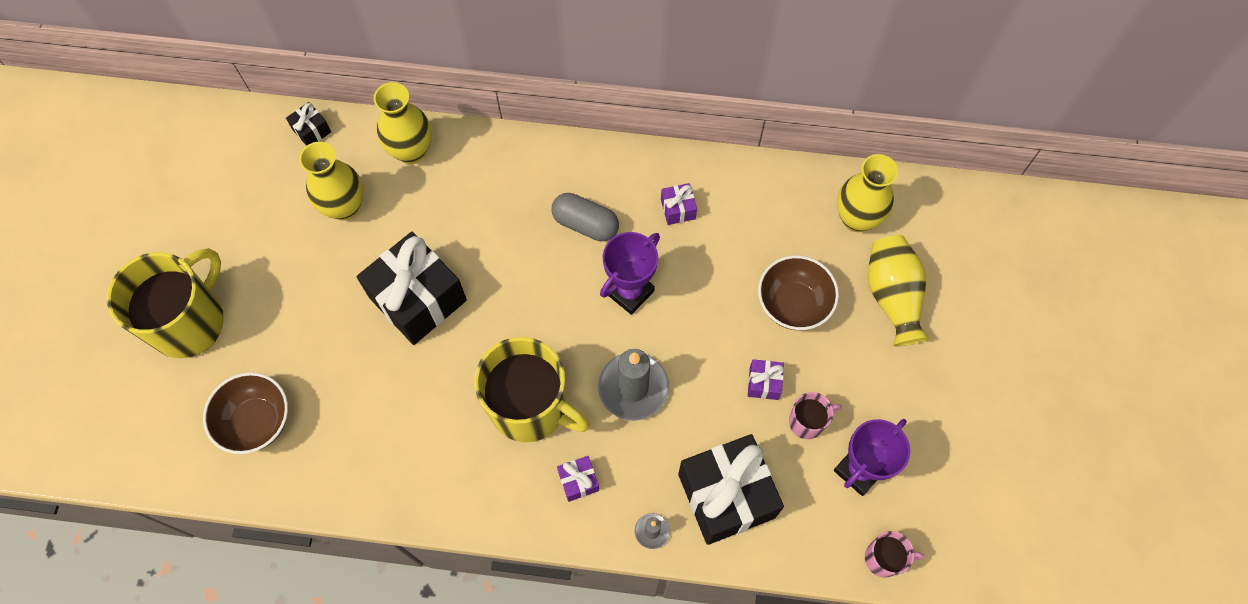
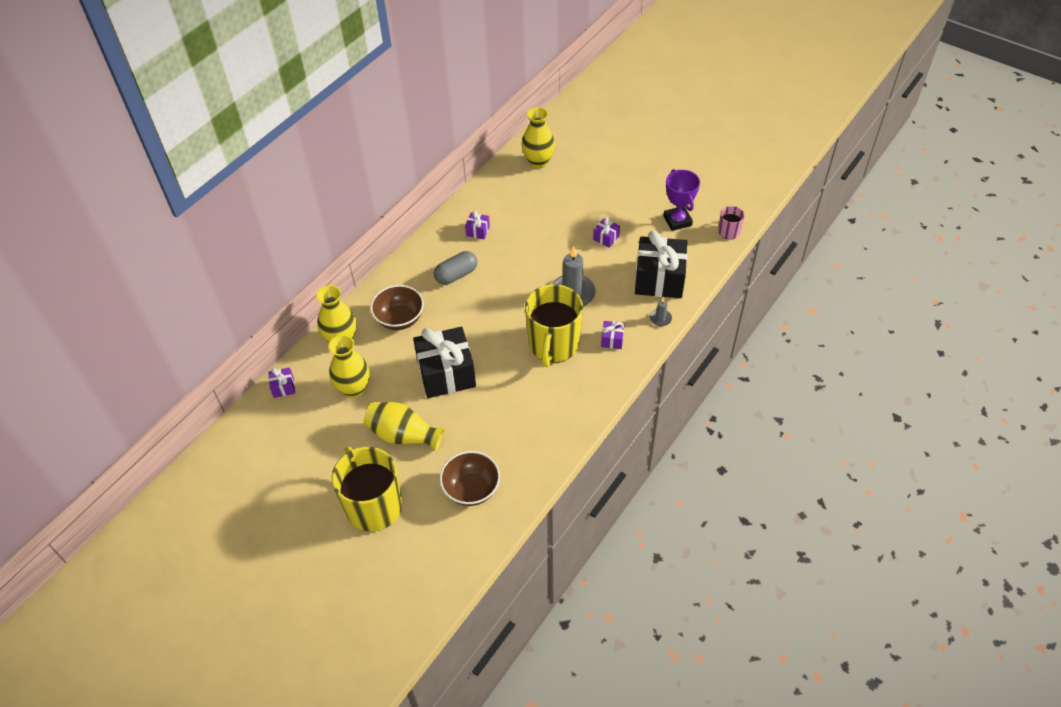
camera: 60 degrees left, 15 degrees down
(311, 131) = (283, 387): black gift -> purple gift
(530, 407) = (553, 345): yellow mug -> yellow mug turned 135 degrees clockwise
(629, 292) = (513, 272): purple trophy -> none
(793, 304) = (569, 207): brown bowl -> brown bowl (399, 319)
(807, 422) = (639, 229): pink mug -> none
(892, 296) = (592, 168): yellow vase -> yellow vase (403, 435)

